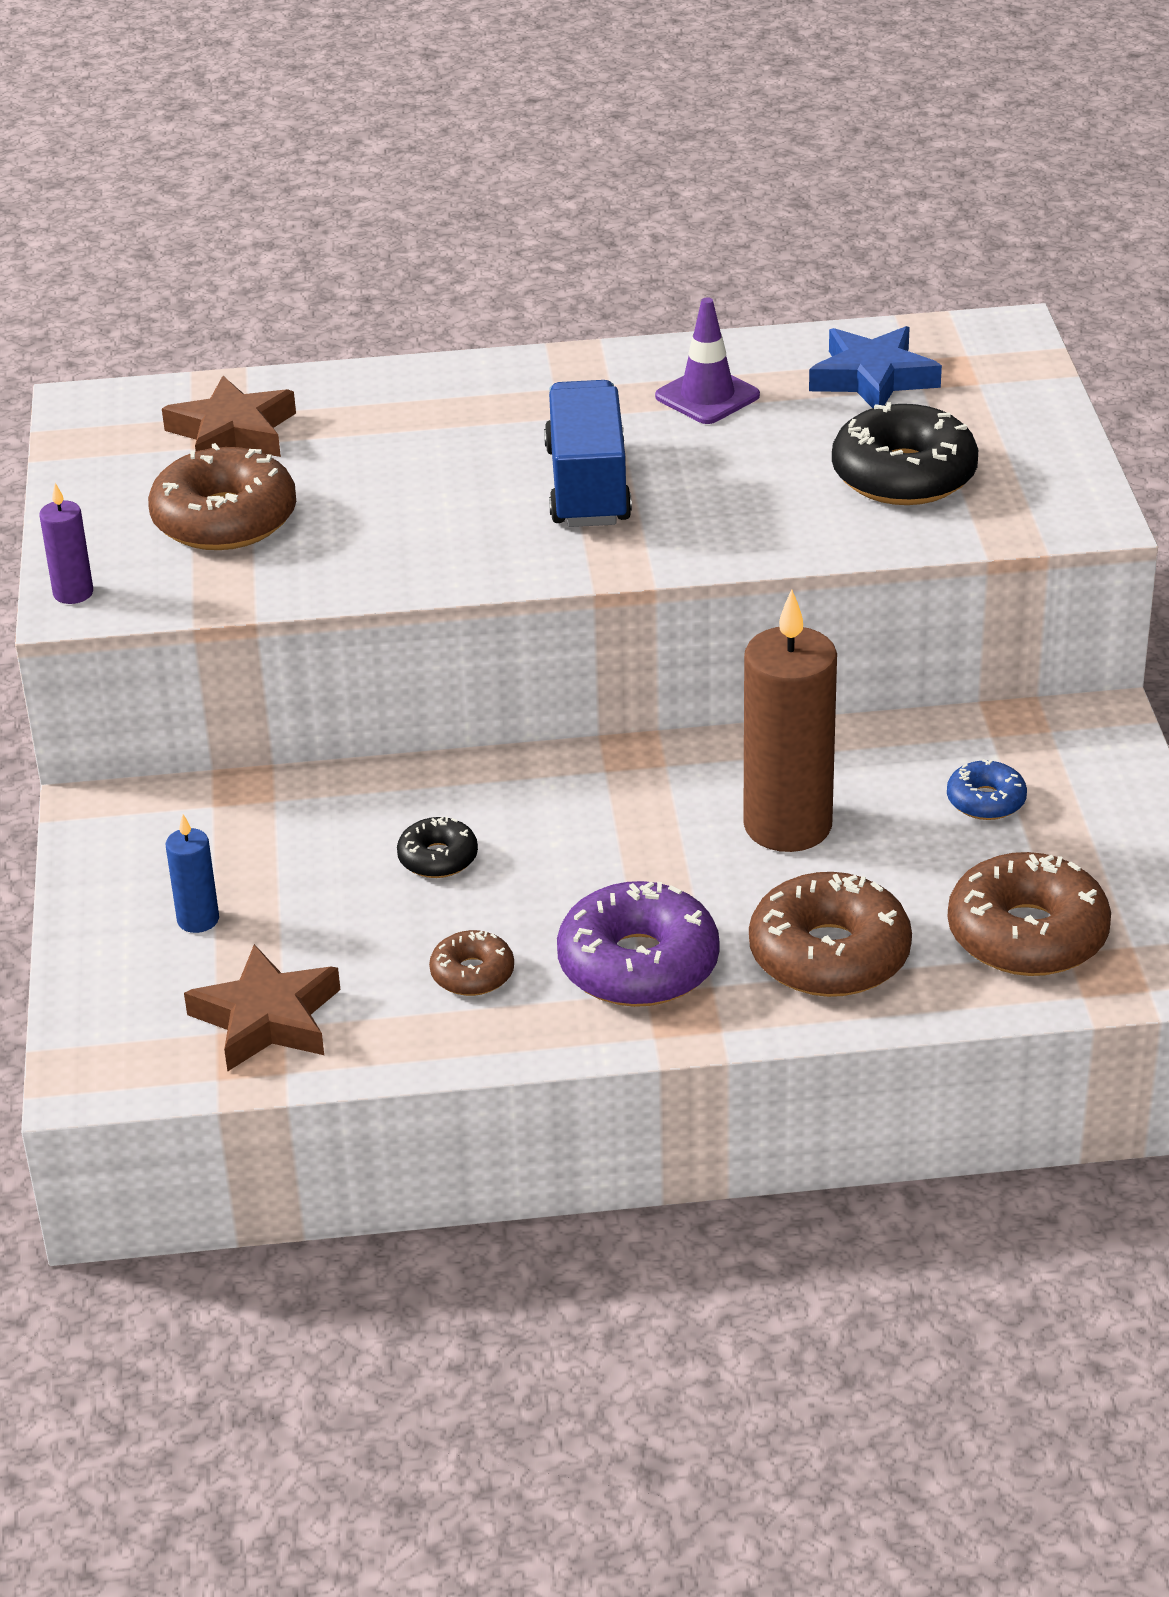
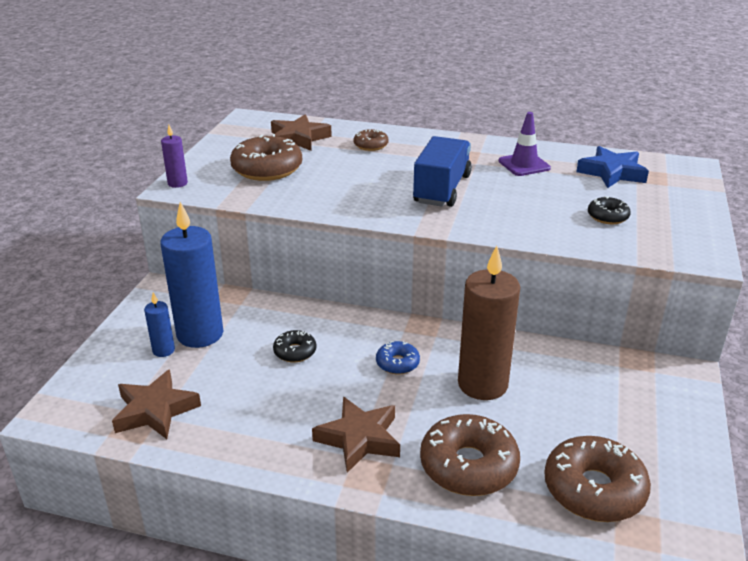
camera: 20 degrees right, 5 degrees down
(242, 874) = (200, 334): none -> blue candle
(472, 974) = (271, 417): brown donut -> brown donut (370, 145)
(638, 964) = (359, 439): purple donut -> brown star
(904, 475) = (607, 216): black donut -> black donut, size x0.52
(986, 801) = (601, 401): blue donut -> blue donut (397, 363)

